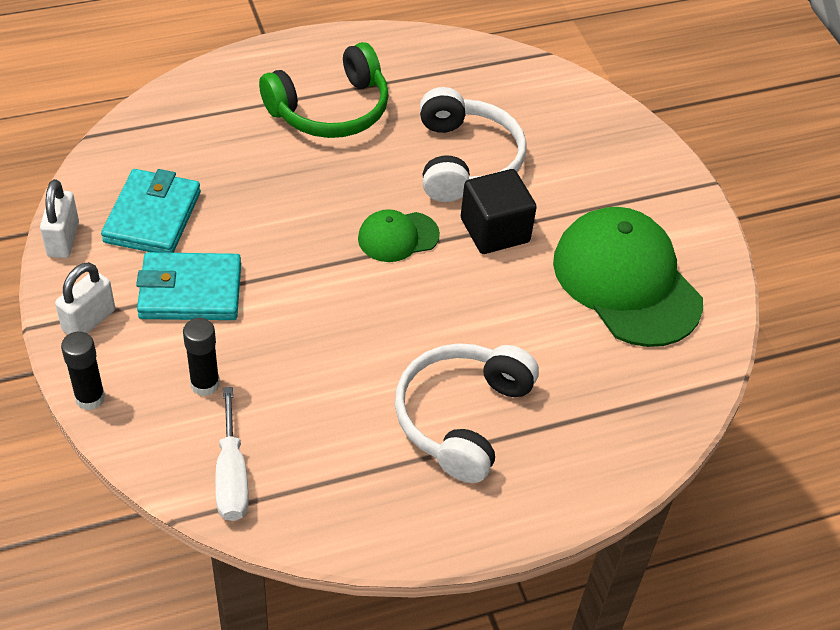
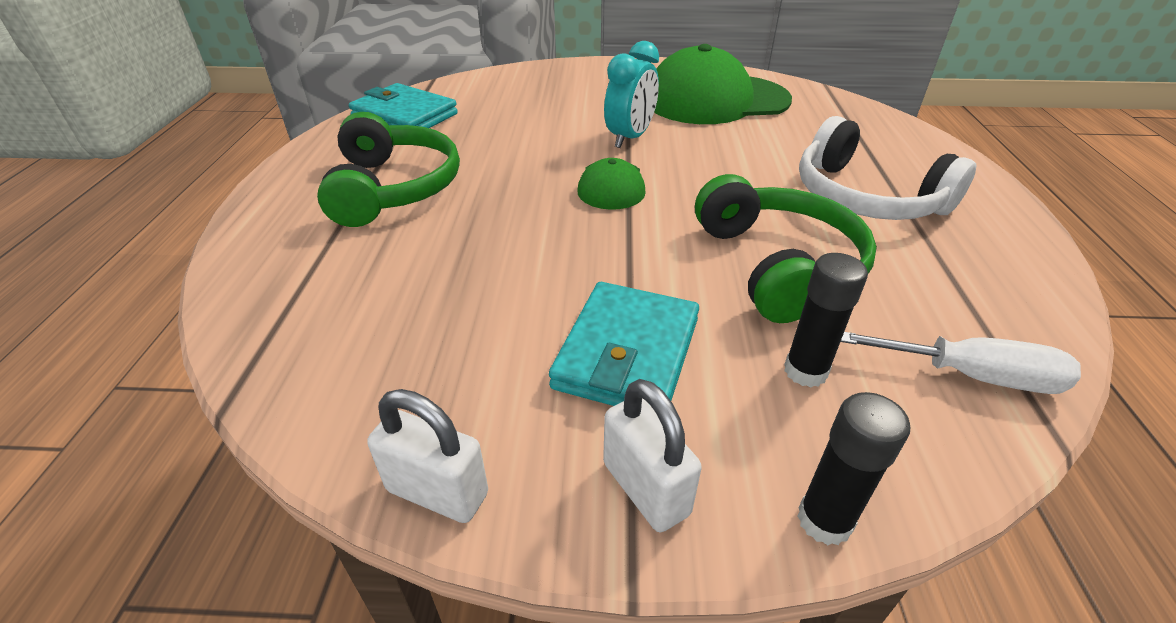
camera: 65 degrees left, 10 degrees down
(152, 217) = (460, 365): turquoise wallet -> turquoise wallet (405, 116)
(322, 361) = (778, 265): none -> green headphones
(465, 160) = (532, 134): white headphones -> none
(495, 230) = (630, 138): black cube -> turquoise clock

